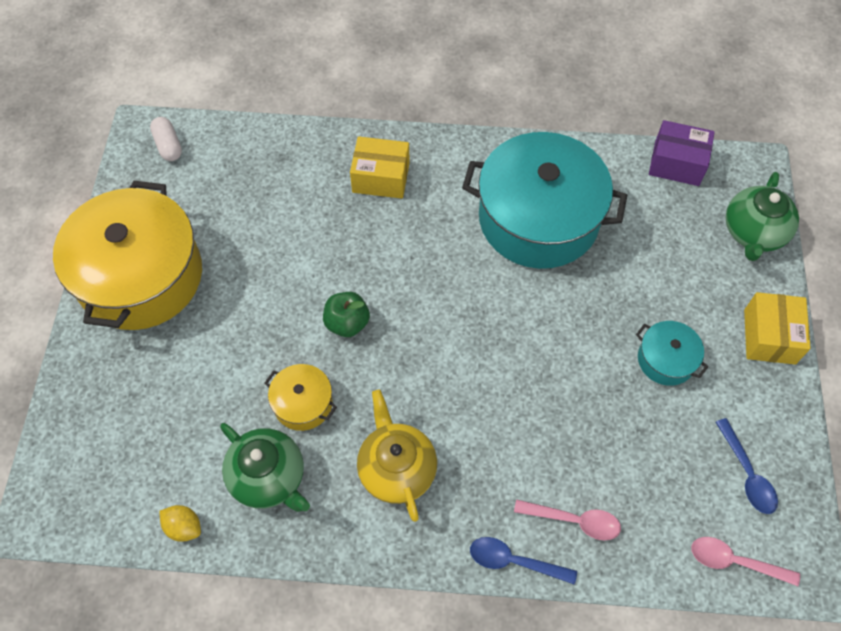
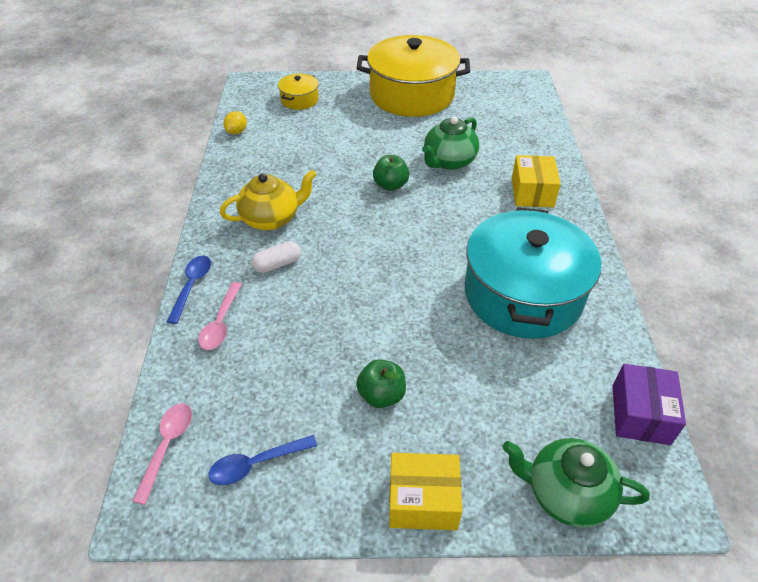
camera: 85 degrees right, 15 degrees down
(168, 145) = (521, 92): white capsule -> white capsule (277, 264)
(269, 478) = (267, 161): green teapot -> green teapot (449, 161)
(303, 403) = (323, 170): yellow pot -> yellow pot (299, 100)
(666, 360) = (381, 395): turquoise pot -> green apple

